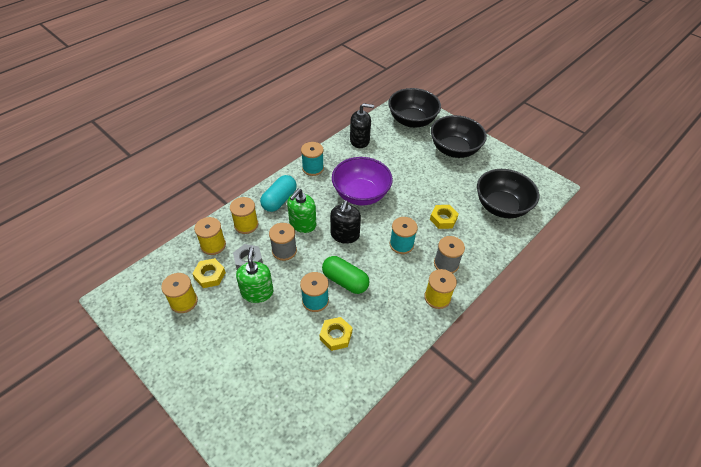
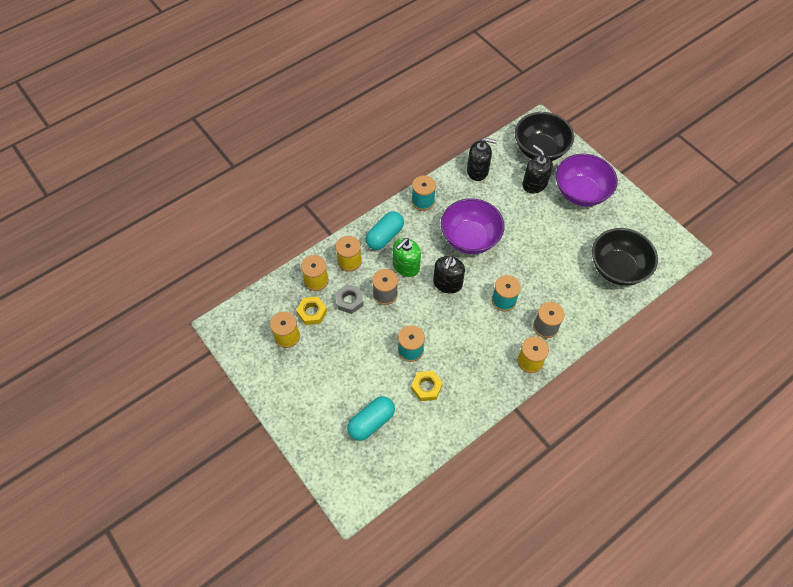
camera: 10 degrees right, 10 degrees up
(257, 292) = (356, 335): green soap dispenser -> none
(280, 380) = (371, 422): none -> turquoise capsule
(345, 281) = (441, 333): green capsule -> none
(412, 147) = (534, 184): none -> black soap dispenser
(443, 219) = (552, 276): yellow nut -> none
(454, 150) = (581, 192): black bowl -> purple bowl

